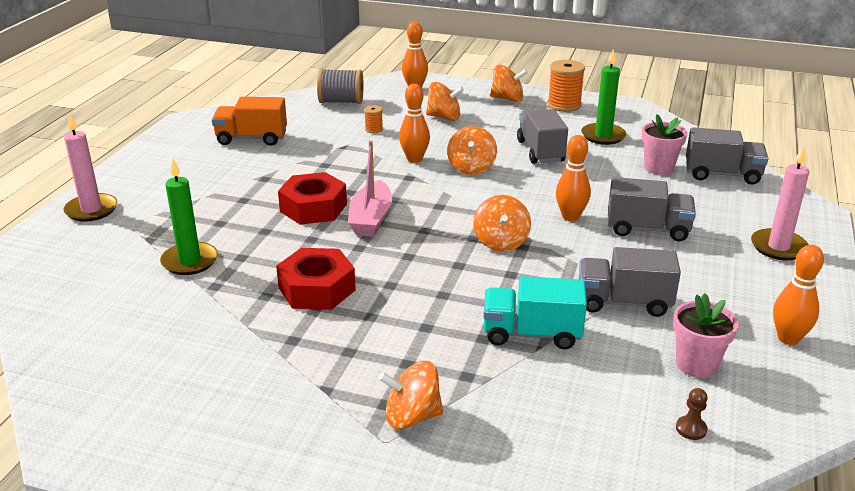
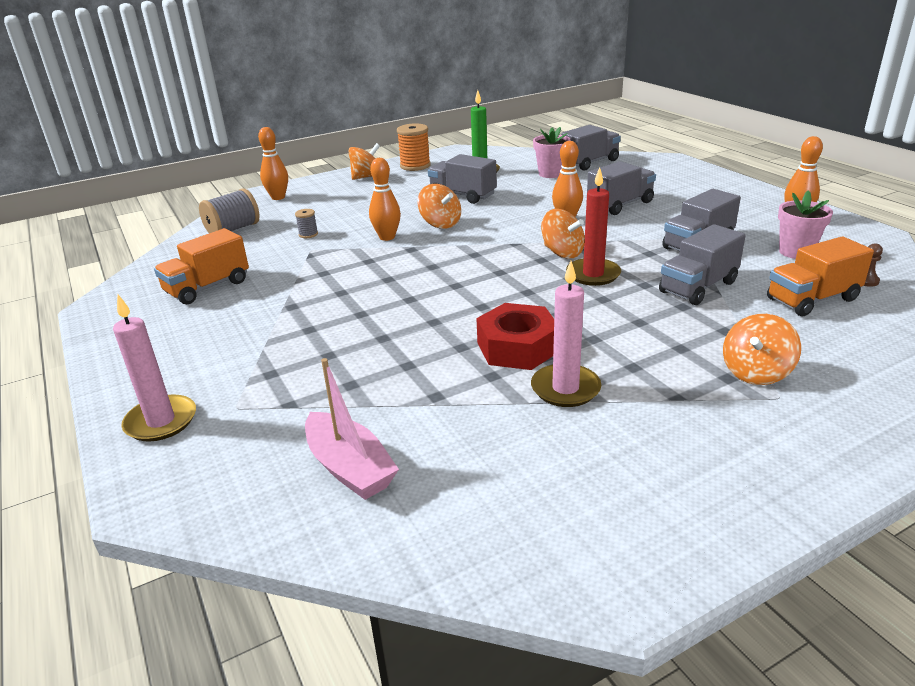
camera: 45 degrees left, 0 degrees up
(190, 261) = (369, 395): green candle -> none
(313, 208) = (384, 303): red nut -> none
(371, 219) = (446, 286): pink boat -> pink boat (349, 468)
(374, 129) = (308, 234): orange spool -> grey spool
(444, 117) = (347, 205): orange spinning top -> none
(481, 272) = (593, 274): none -> red candle
(532, 334) = (698, 287): turquoise truck -> grey truck
(597, 407) = (812, 299): none -> orange truck
(778, 247) = (695, 182): pink candle -> pink candle (565, 388)

